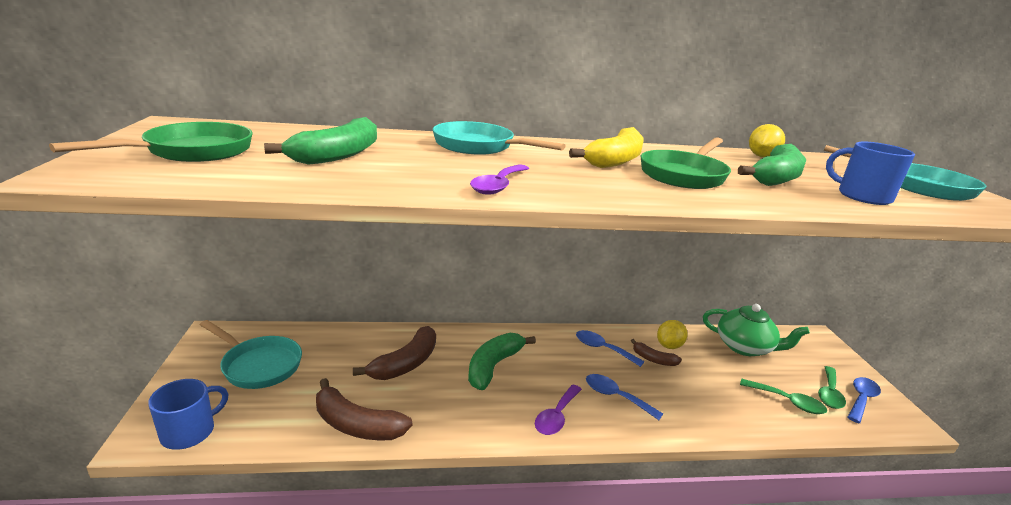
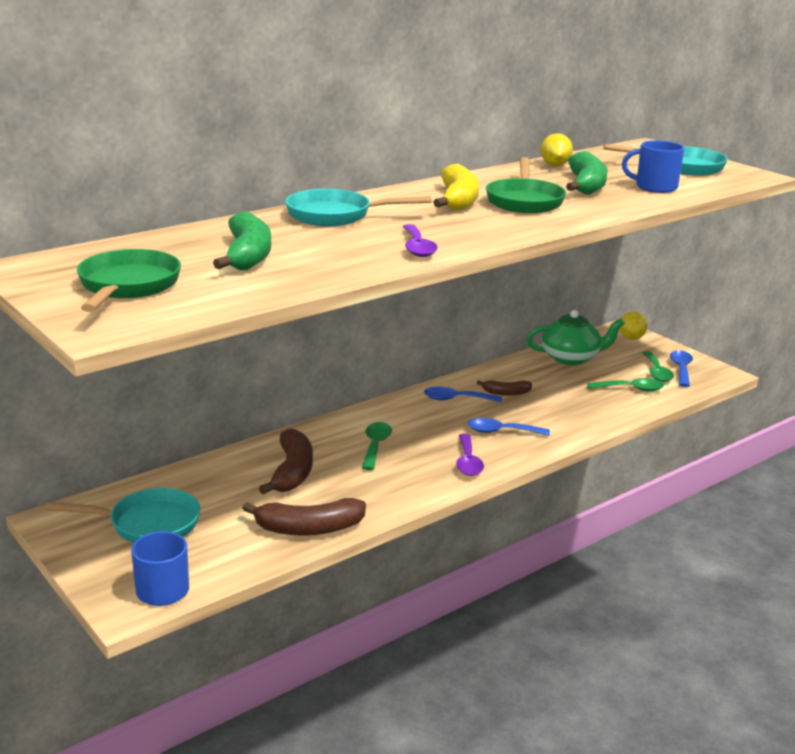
camera: 30 degrees left, 0 degrees up
(493, 366) = (375, 445): green banana -> green spoon
(669, 345) = (509, 377): yellow lemon -> yellow lemon (631, 338)

